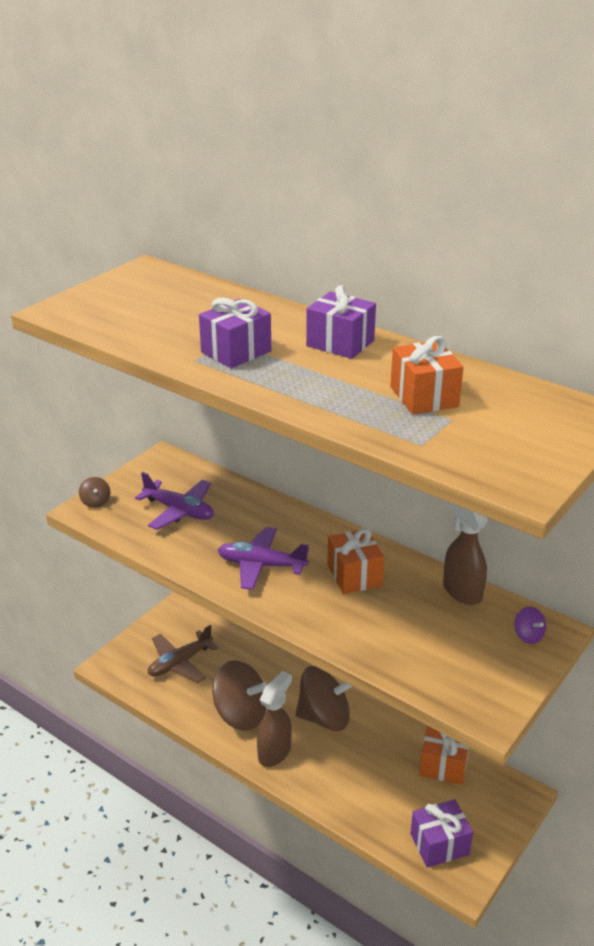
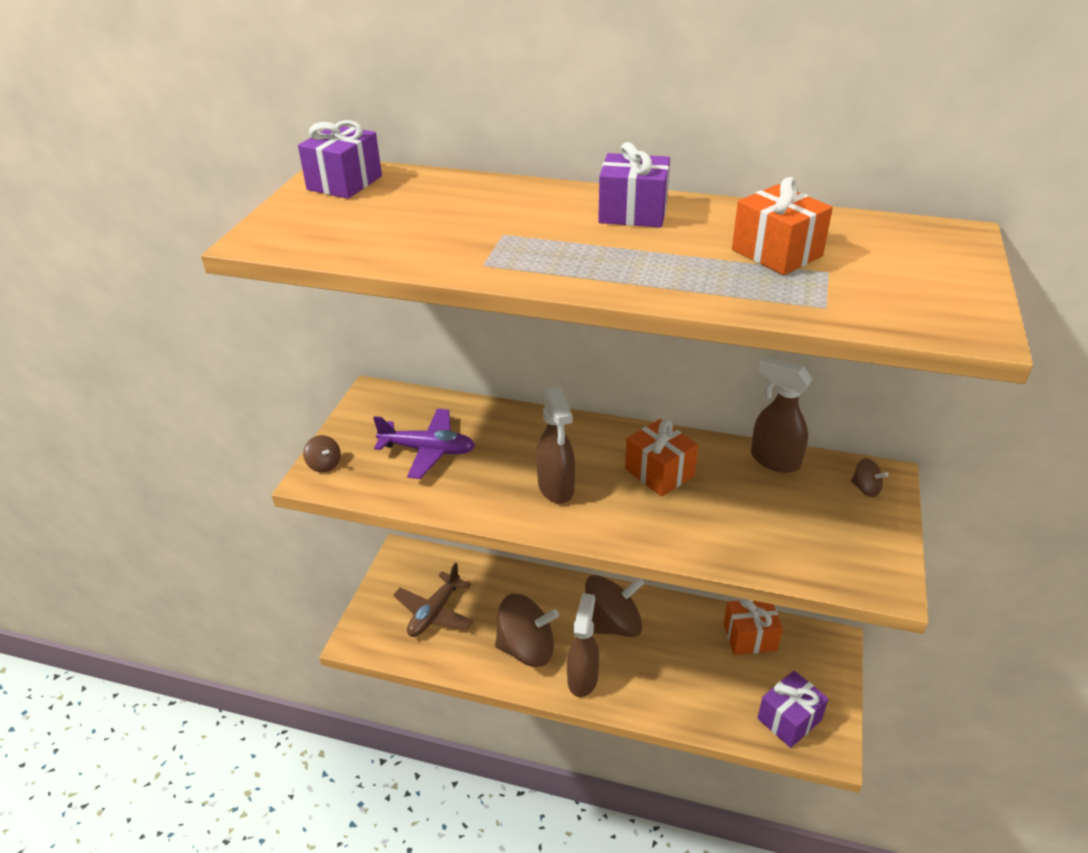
camera: 20 degrees left, 5 degrees up
(236, 352) = (524, 245): purple gift -> purple gift (344, 183)
(261, 565) = (556, 488): purple plane -> brown spray bottle
(528, 635) = (865, 489): purple spinning top -> brown spinning top

